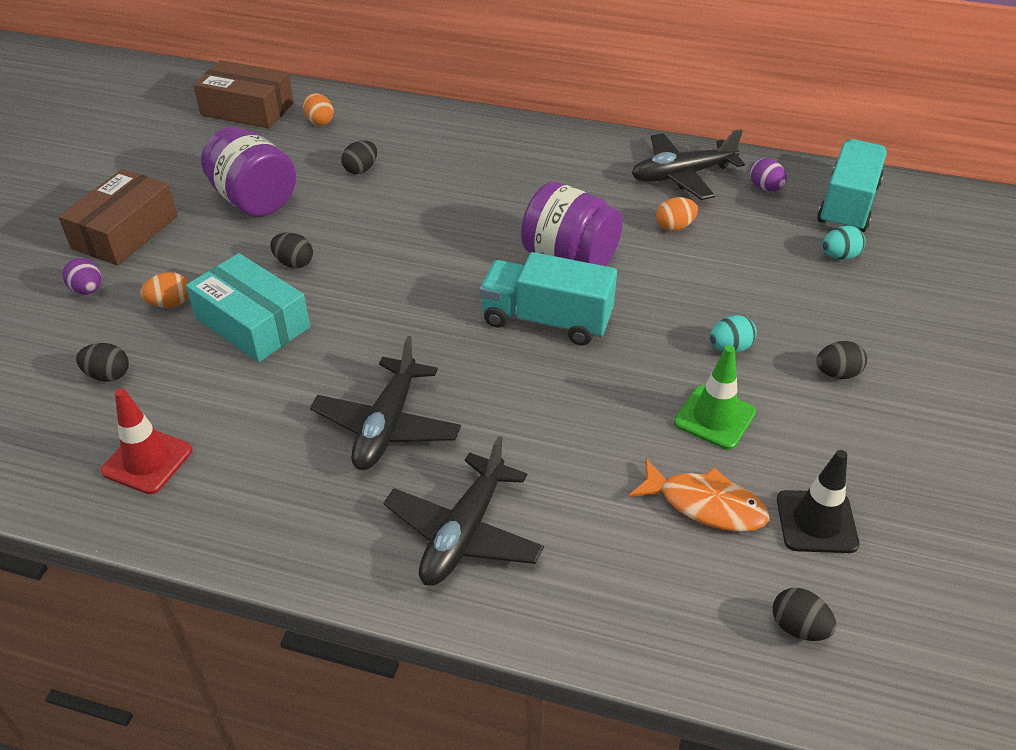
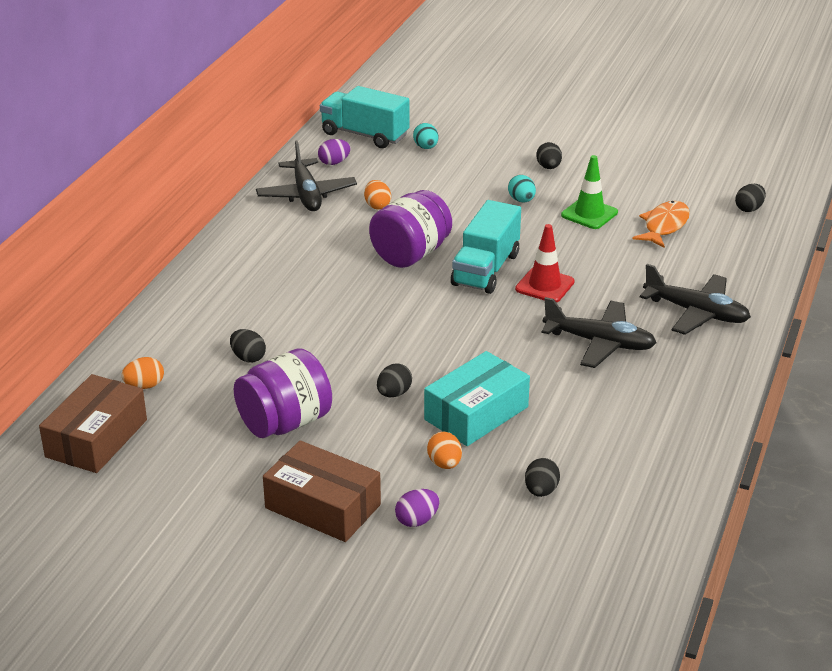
camera: 85 degrees left, 10 degrees down
(147, 461) = (641, 457): red traffic cone -> red traffic cone (544, 285)
(816, 522) = (674, 193): black traffic cone -> none

